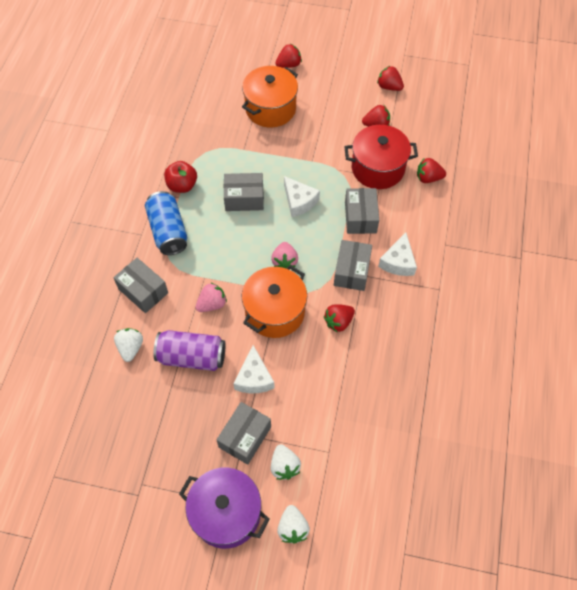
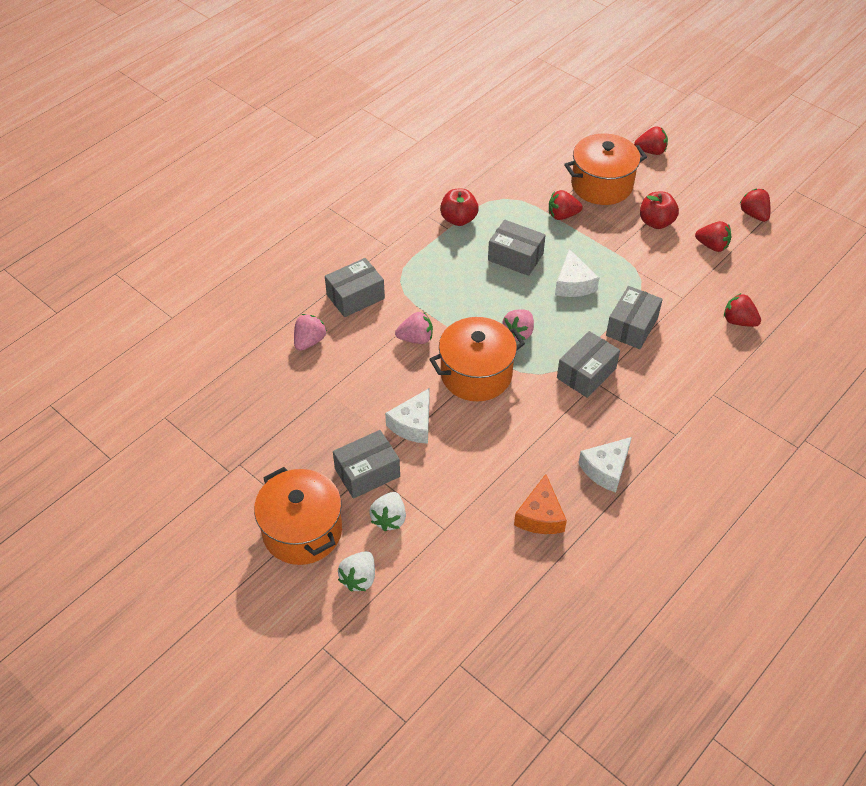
camera: 30 degrees right, 10 degrees down
(130, 348) = (309, 341): white strawberry -> pink strawberry
(143, 291) = (355, 297): grey box -> grey box turned 75 degrees clockwise
(168, 231) = (416, 254): blue can -> none
(192, 357) = (363, 376): purple can -> none
(226, 513) = (302, 531): purple pot -> orange pot
(327, 123) = (656, 222): none -> red apple
(338, 322) = (538, 414): red strawberry -> red strawberry (562, 215)
(378, 168) = (685, 288): red pot -> none
(388, 403) = (540, 516): none -> orange cheese
(398, 262) = (645, 387): white cheese -> white cheese (606, 469)

